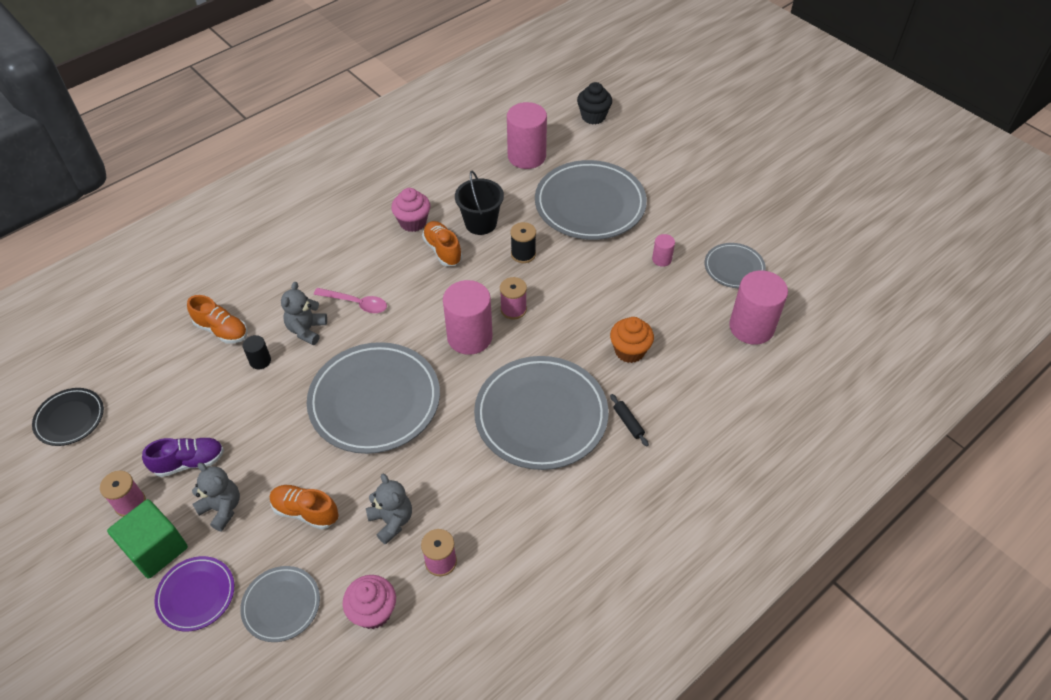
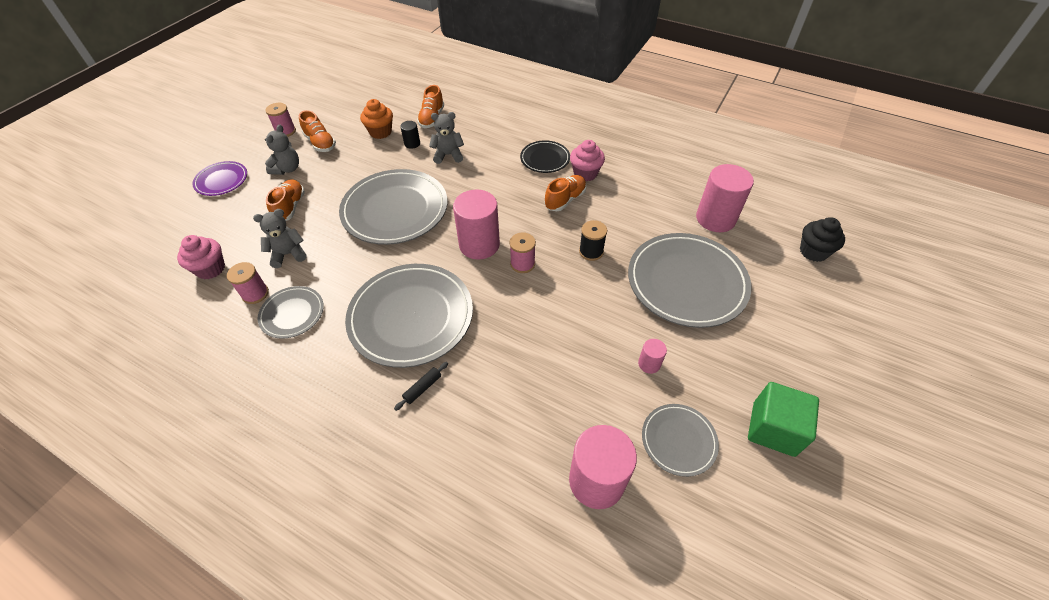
camera: 70 degrees right, 0 degrees up
(70, 419) = (342, 88): black plate -> black plate (545, 159)
(156, 549) = (254, 153): green cube -> green cube (773, 429)
(189, 462) = (320, 143): purple shoe -> orange shoe
(281, 605) = (215, 221): grey plate -> grey plate (292, 314)
(356, 303) = (484, 171): pink spoon -> none
(392, 521) = (288, 254): grey teddy bear -> grey teddy bear turned 150 degrees counterclockwise
(480, 223) = (610, 213): black bucket -> none
(629, 351) = (511, 366): orange cupcake -> orange cupcake (380, 132)

